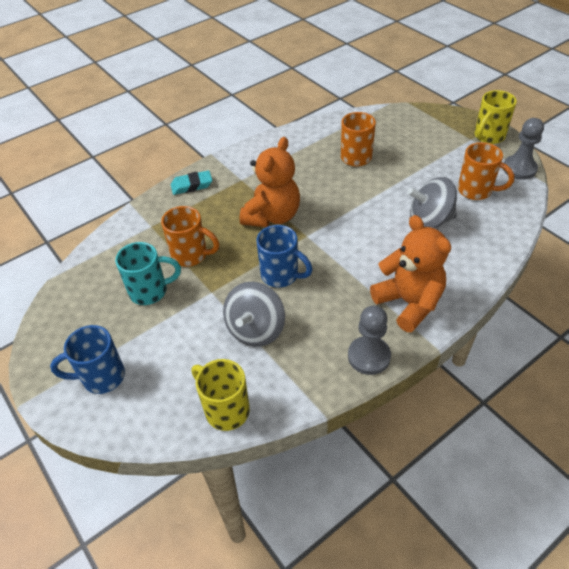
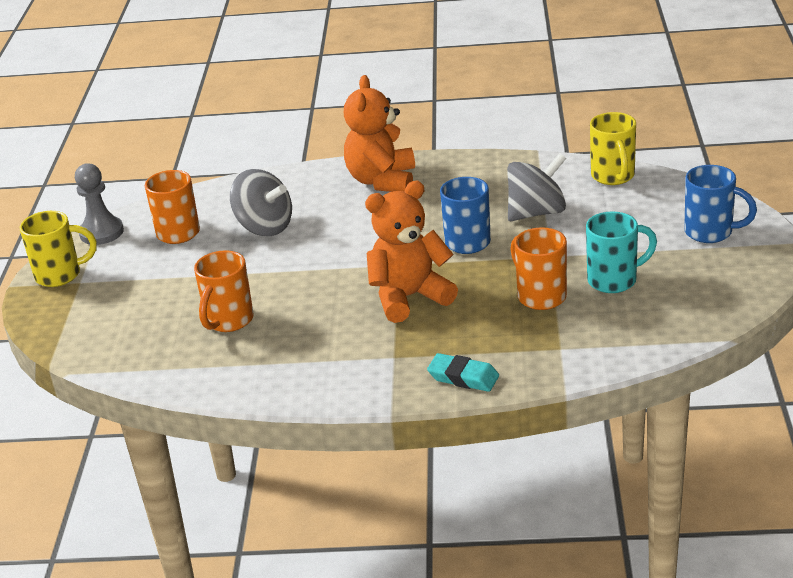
camera: 140 degrees left, 15 degrees down
(150, 291) = (614, 280): turquoise mug -> turquoise mug turned 135 degrees clockwise
(369, 356) = (462, 164): grey pawn -> none

